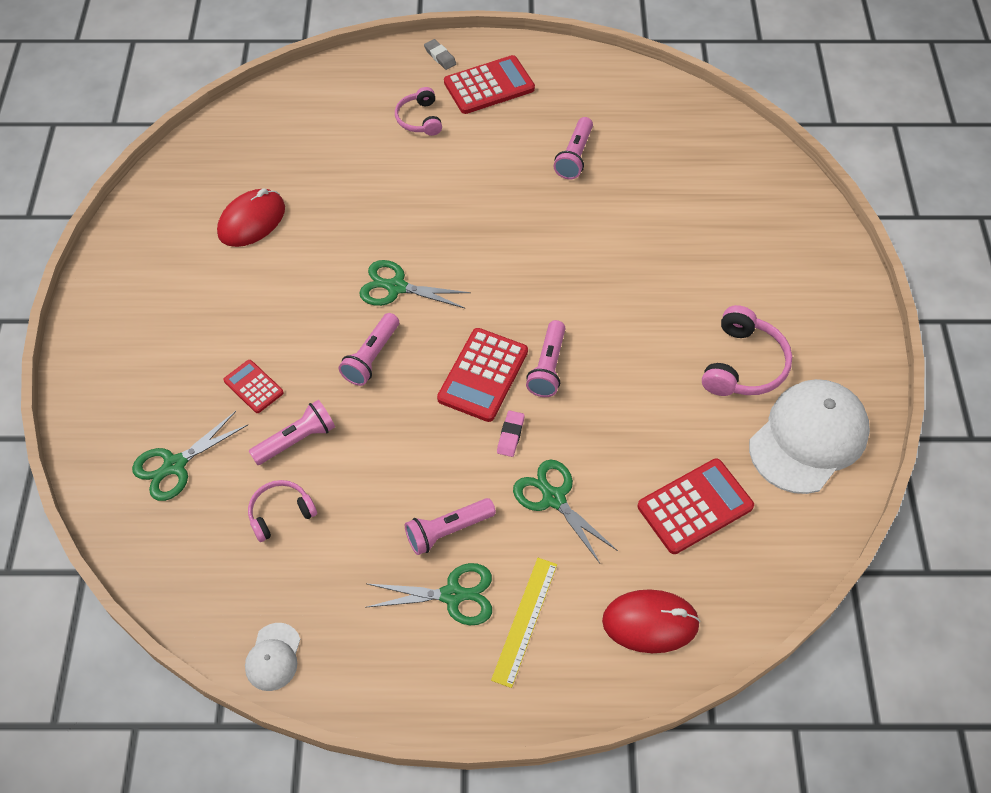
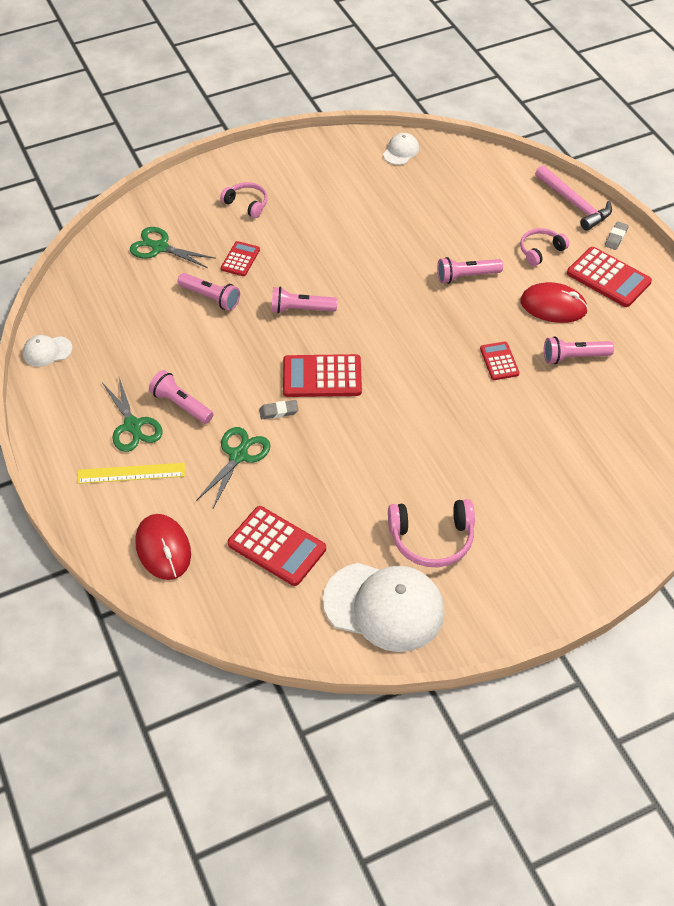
camera: 65 degrees right, 5 degrees down
(189, 169) = (401, 151): none -> white cap
(252, 221) = (377, 201): red mouse -> red mouse (553, 306)
(280, 513) = (151, 312): pink headphones -> pink headphones (247, 204)
(373, 65) = (574, 204): none -> pink hammer
(396, 287) = (370, 299): green scissors -> none
(510, 435) = (278, 411): pink eraser -> grey eraser
(547, 215) = (499, 361): none -> red calculator
(548, 367) = (352, 412): pink flashlight -> pink flashlight (466, 276)

